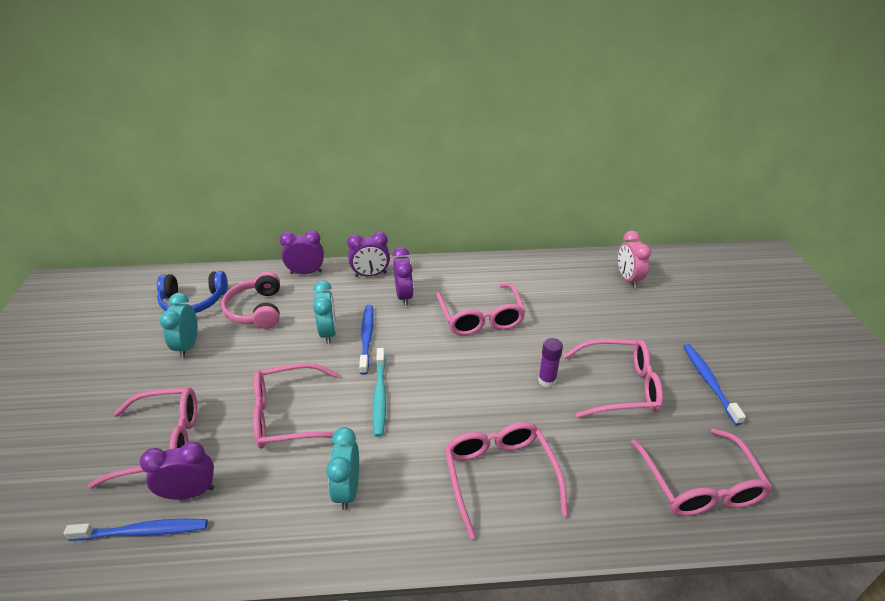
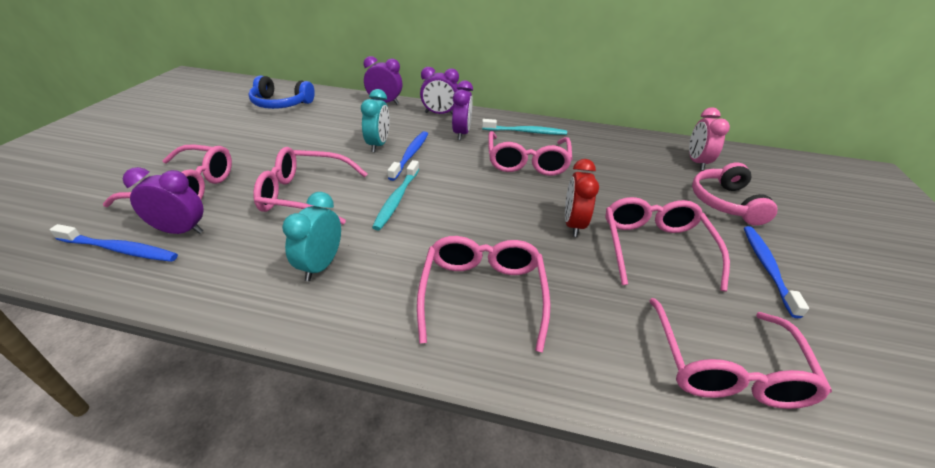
camera: 15 degrees right, 0 degrees up
(188, 346) = (256, 130): turquoise clock -> none
(257, 310) = (327, 118): pink headphones -> pink headphones (725, 203)
(465, 279) = (526, 132): none -> turquoise toothbrush
(547, 380) = (573, 224): purple glue stick -> red clock
(619, 386) = (654, 247): pink glasses -> pink glasses turned 105 degrees counterclockwise

